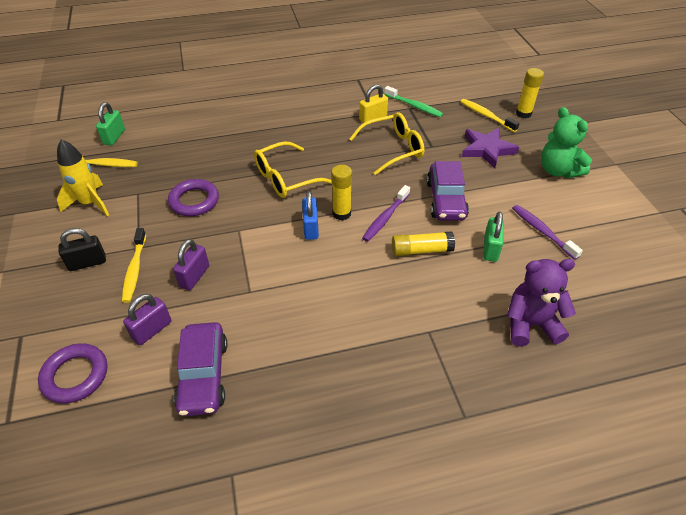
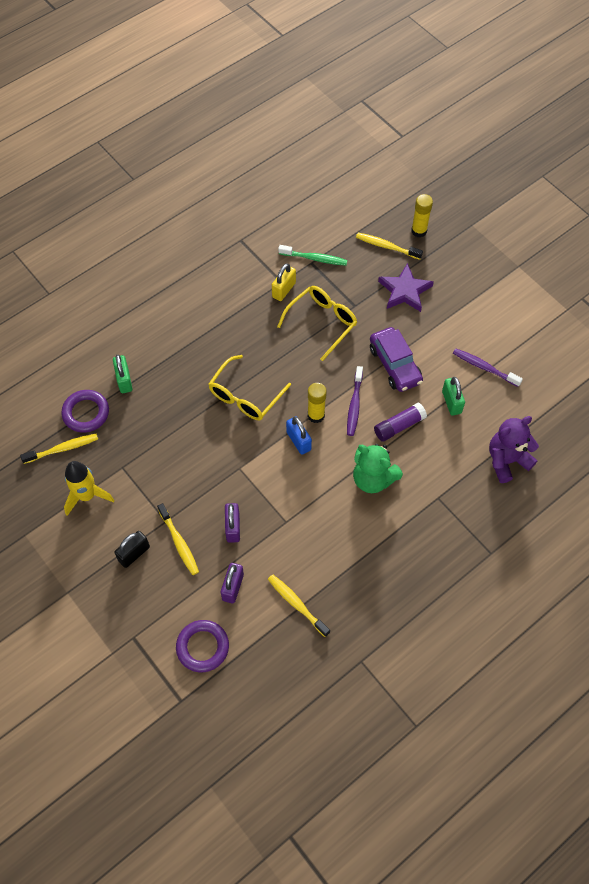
camera: 25 degrees left, 15 degrees up
(114, 137) = (47, 412): green padlock -> green padlock (124, 380)
(194, 201) = (180, 454): purple ring -> purple ring (86, 413)
(203, 375) = (296, 604): purple car -> yellow toothbrush
(421, 250) = (399, 426): yellow glue stick -> purple glue stick
(558, 170) = (474, 293): green teddy bear -> green teddy bear (373, 479)

